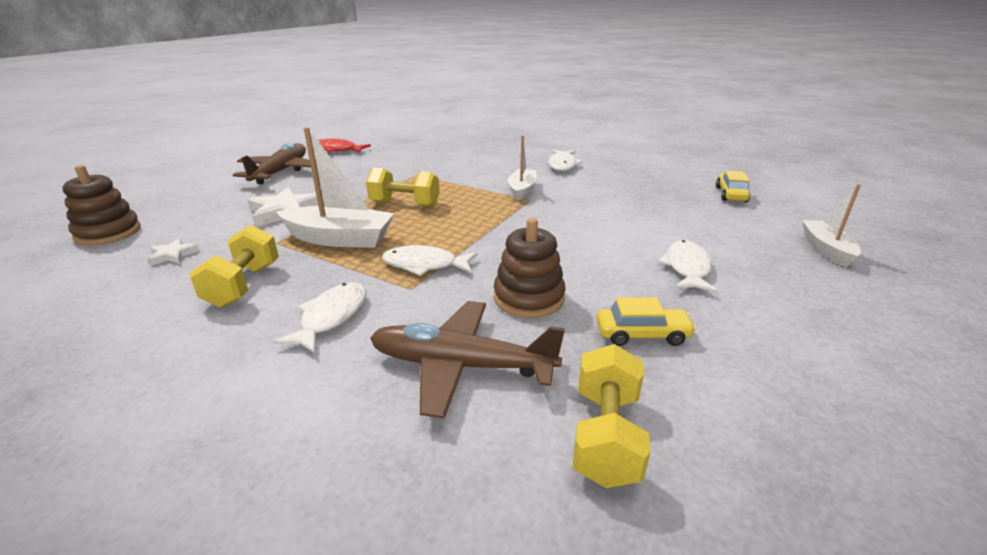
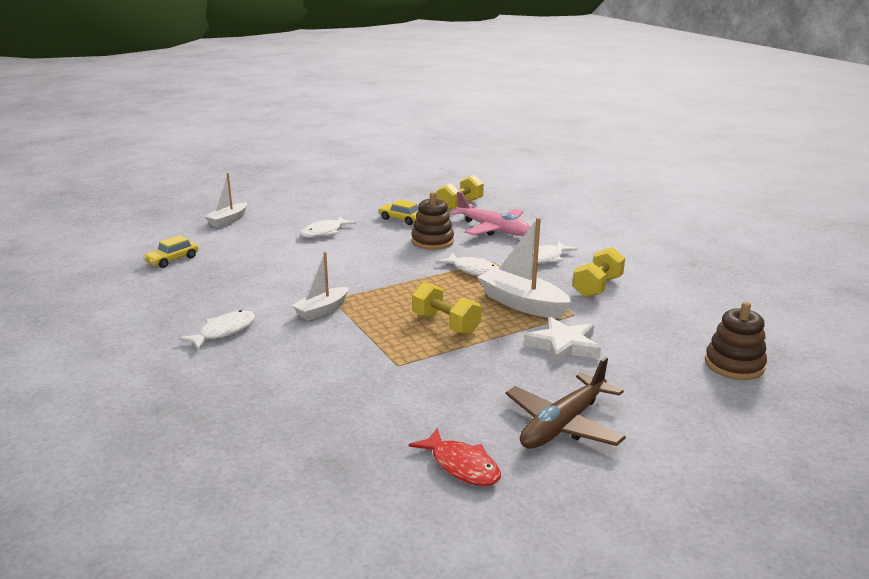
camera: 150 degrees left, 5 degrees down
(173, 255) = (657, 323): white star -> none
(462, 366) = (493, 229): brown plane -> pink plane

